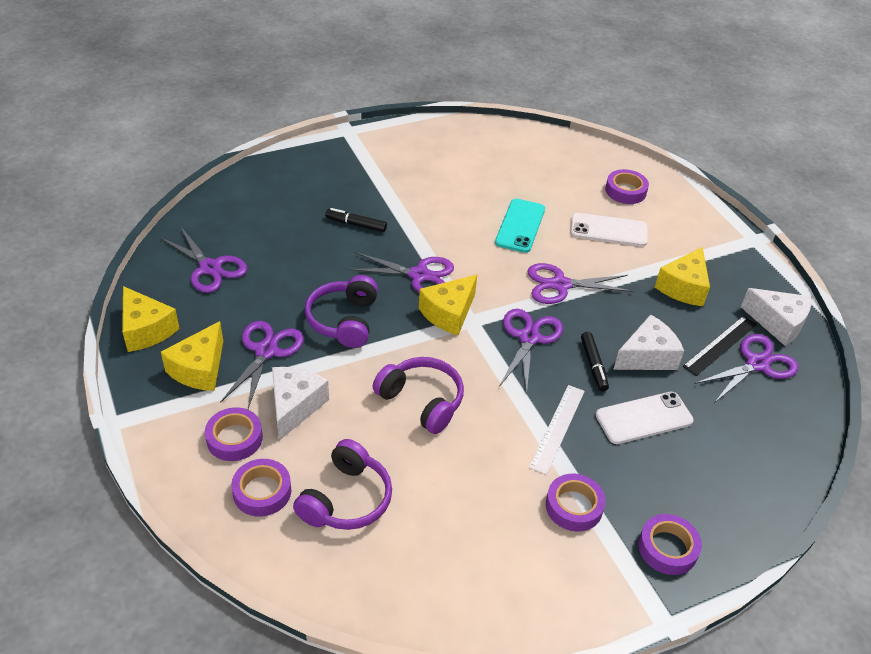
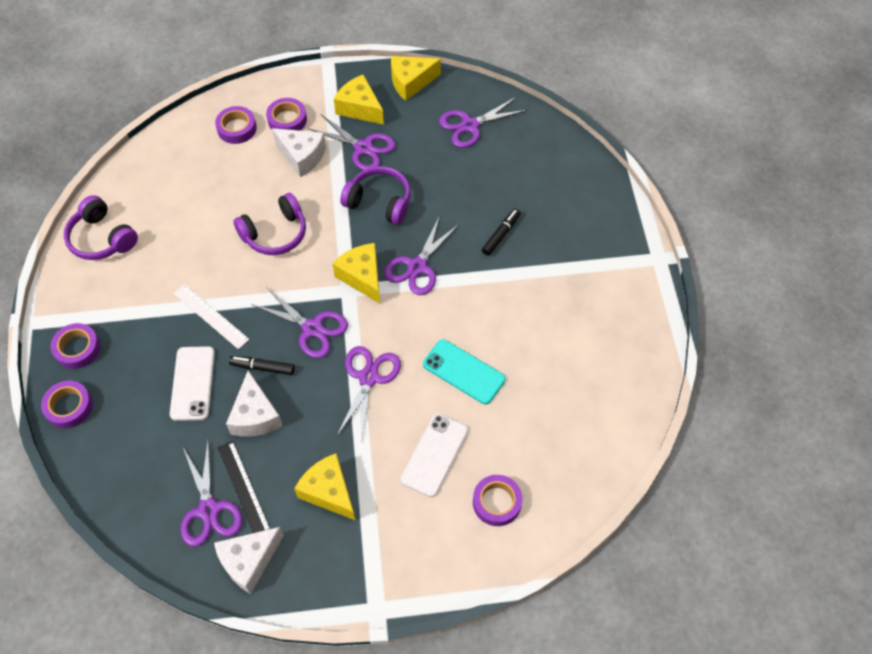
camera: 110 degrees right, 15 degrees up
(346, 499) = (210, 171): purple headphones -> purple headphones (102, 238)
(574, 506) = (139, 302): purple tape -> purple tape (69, 407)

